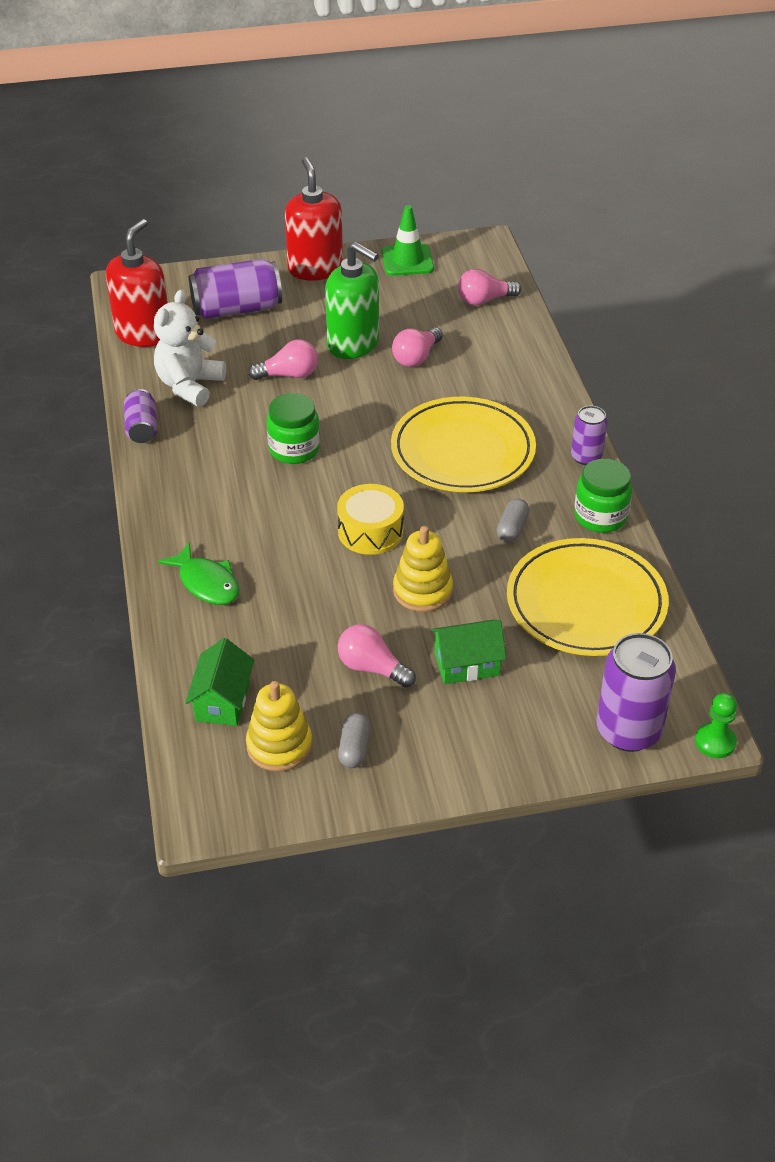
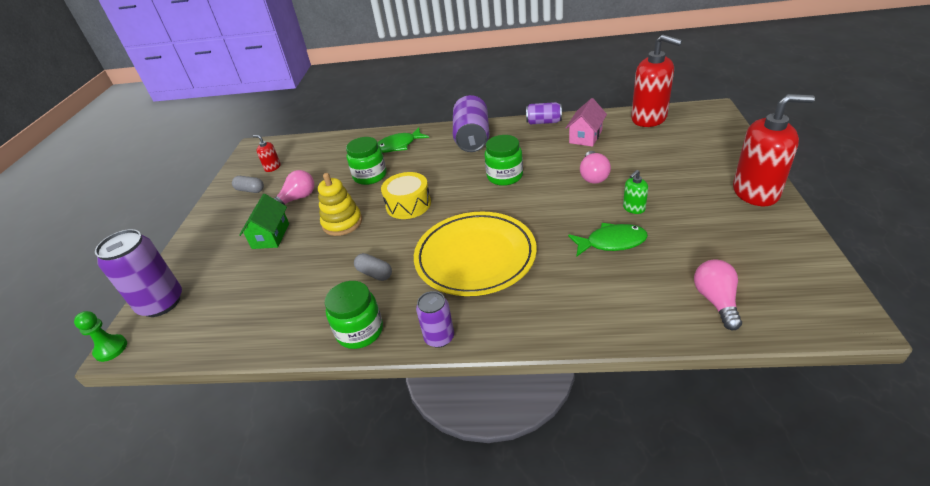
camera: 110 degrees right, 5 degrees down
(189, 386) = (585, 136): white teddy bear -> pink house
(222, 701) = (313, 151): green house -> none
(237, 309) = (684, 153): purple can -> purple can (472, 138)
(279, 745) = (272, 167): yellow stacking toy -> red soap dispenser
(301, 594) = (370, 176): none -> green jar
(353, 344) = (633, 208): green soap dispenser -> green soap dispenser, size x0.45
(407, 260) = (787, 251): green traffic cone -> none
(416, 357) = (611, 242): pink light bulb -> green fish
(586, 603) = (277, 302): yellow plate -> none

